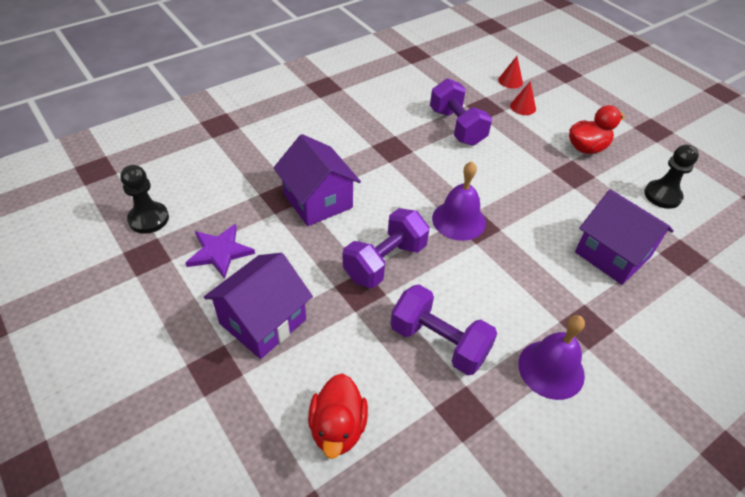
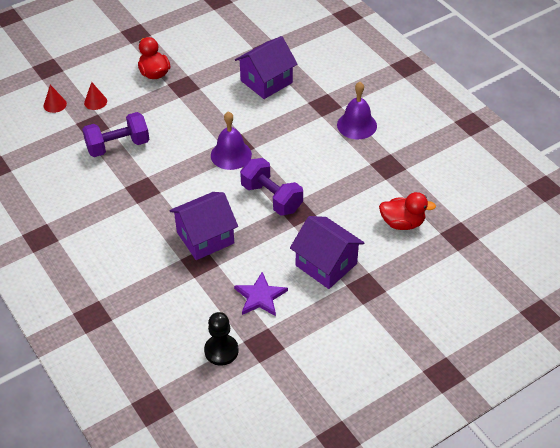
camera: 85 degrees left, 0 degrees up
(439, 342) = (340, 173): purple dumbbell -> none
(662, 195) = (211, 46): black pawn -> none

